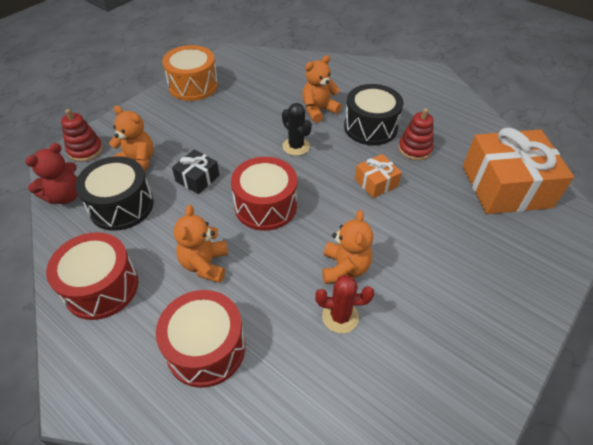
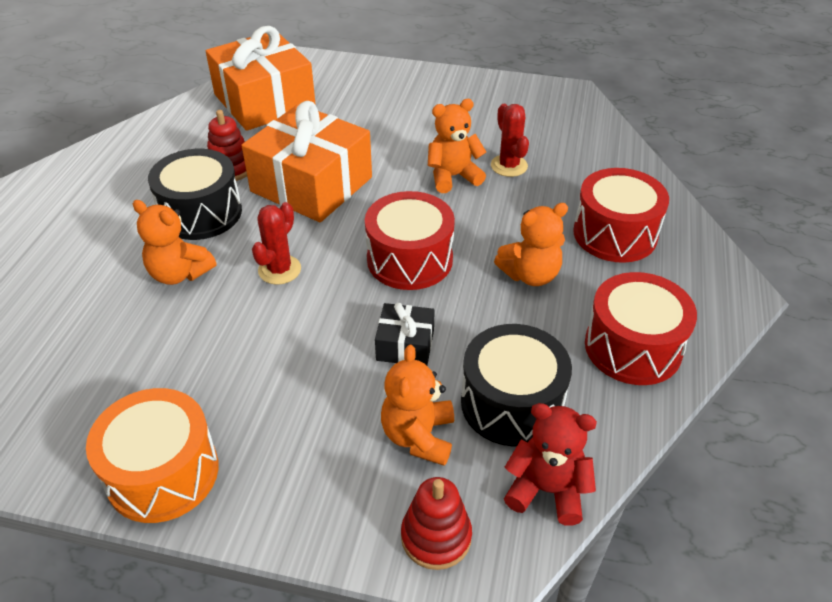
camera: 115 degrees left, 5 degrees down
(296, 146) = (279, 270): black cactus -> red cactus
(376, 182) = (311, 184): orange gift -> orange gift, size x2.15

